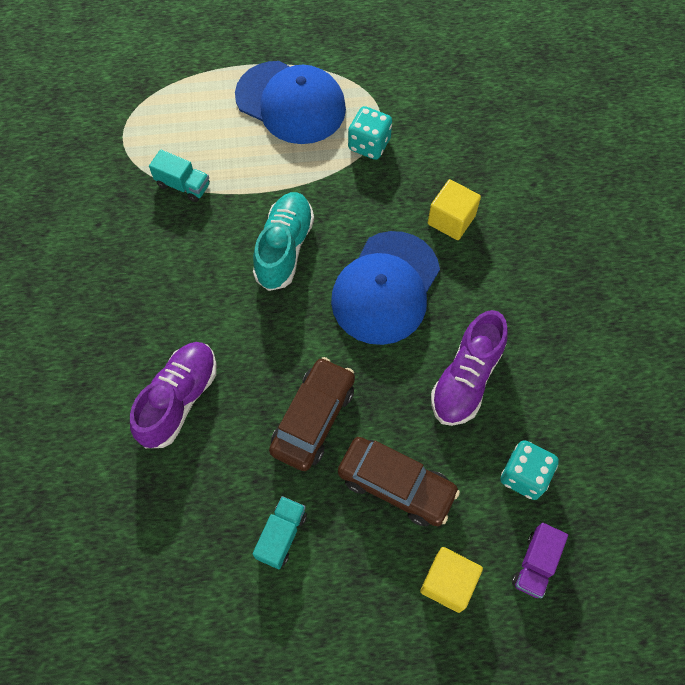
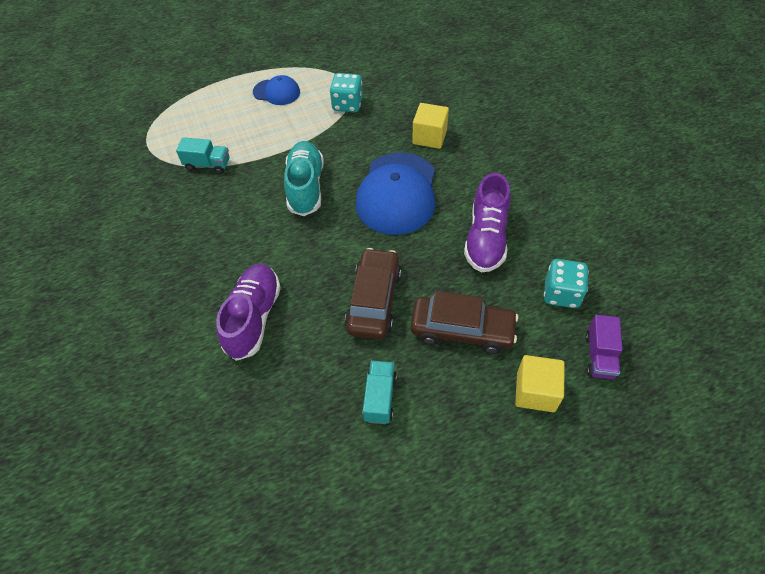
camera: 15 degrees left, 10 degrees down
(291, 103) = (276, 92): blue cap -> blue cap, size x0.52

